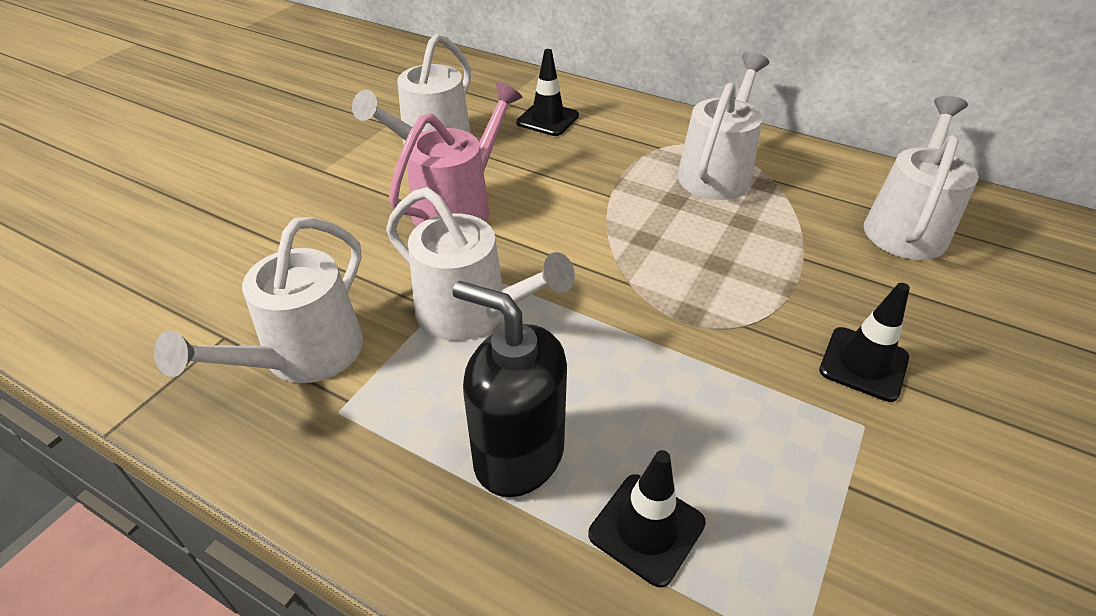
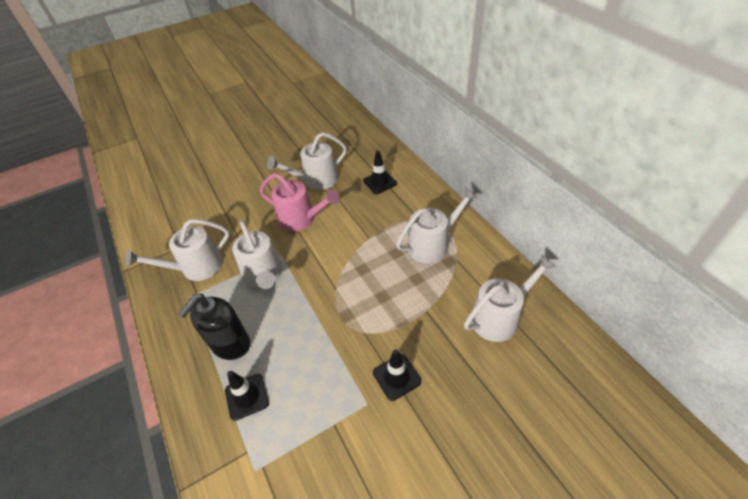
camera: 35 degrees right, 5 degrees up
(458, 206) = (301, 219): pink watering can -> pink watering can turned 45 degrees clockwise
(518, 455) = (230, 344): black soap dispenser -> black soap dispenser turned 120 degrees counterclockwise

